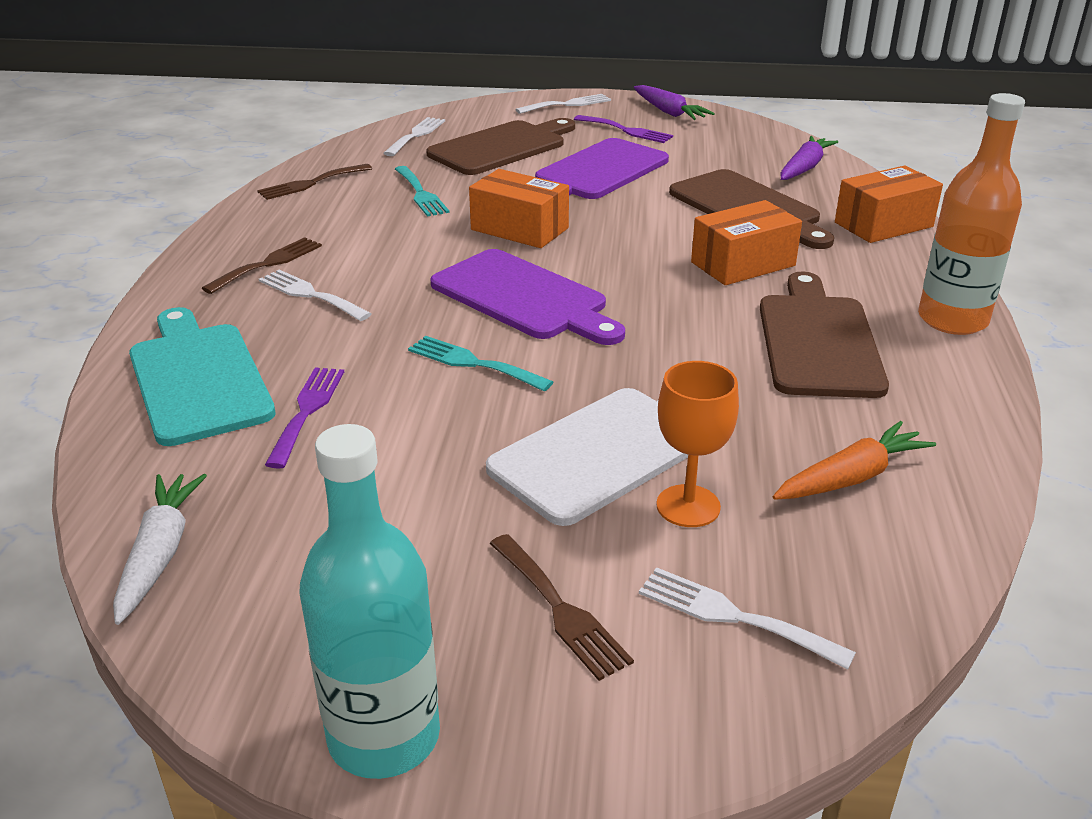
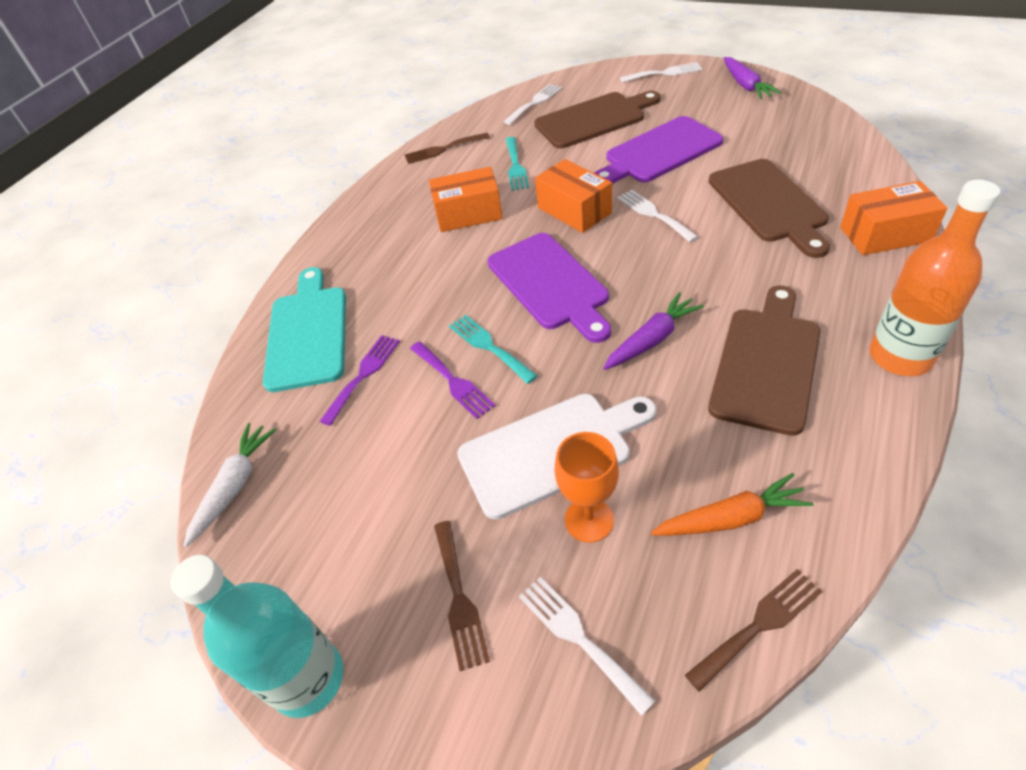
camera: 25 degrees right, 15 degrees up
(268, 264) = (387, 228): brown fork -> brown fork (759, 625)
(310, 294) = (404, 262): white fork -> white fork (653, 214)
(626, 130) = (701, 105): purple fork -> purple fork (453, 381)
(743, 264) = (738, 268): orange box -> orange box (468, 214)
(804, 168) = (840, 159): purple carrot -> purple carrot (652, 339)

